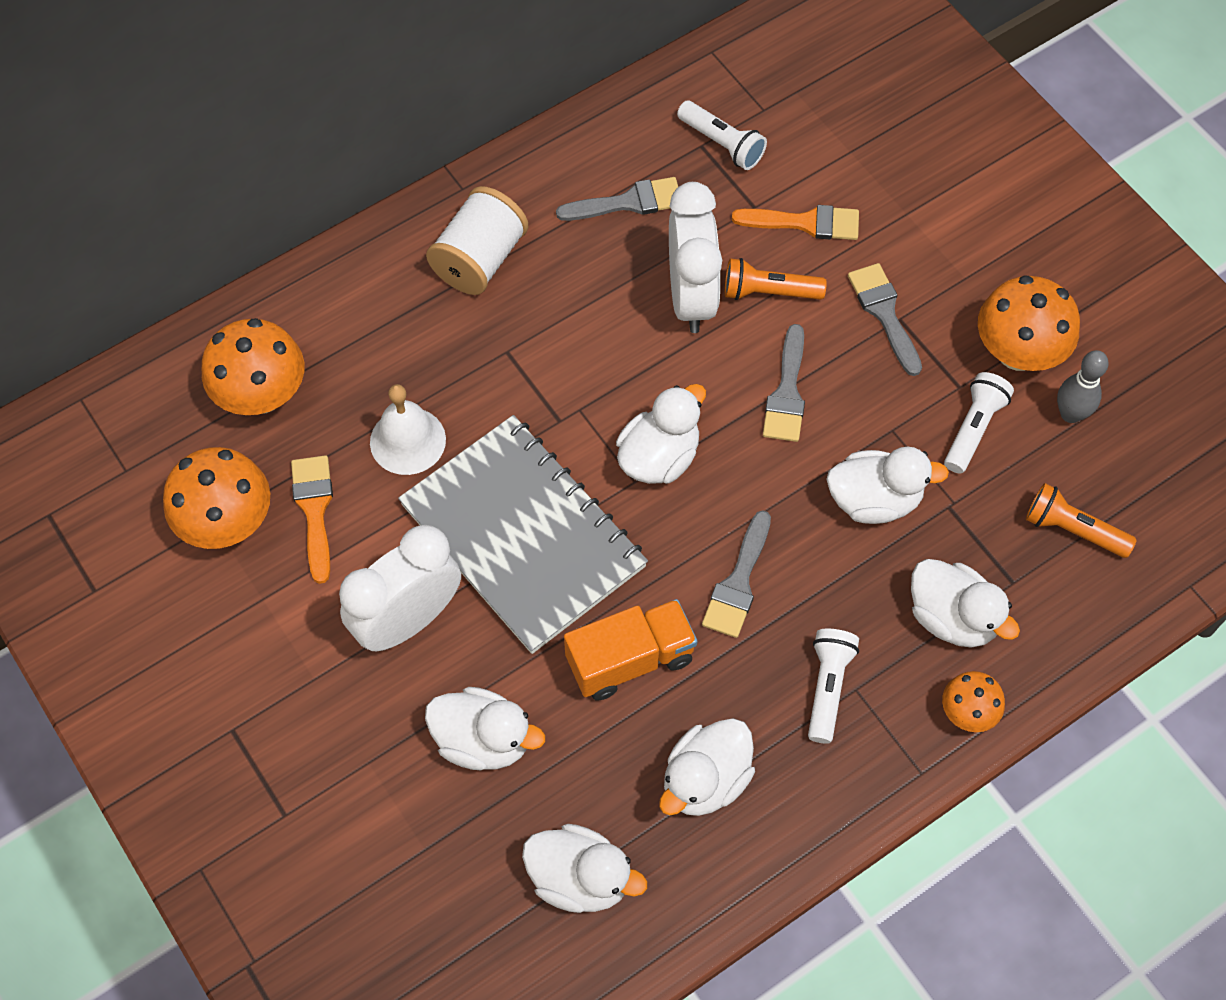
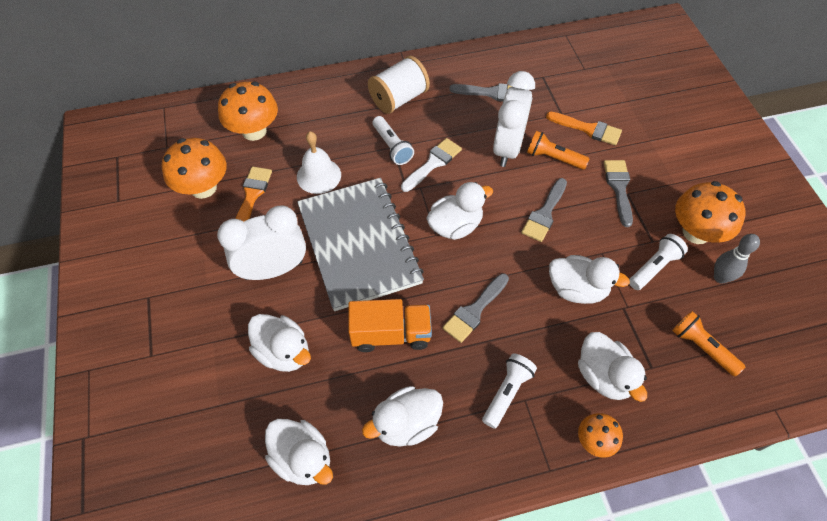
camera: 20 degrees right, 5 degrees down
(583, 361) = (433, 163): none -> white brush
(722, 144) = (554, 79): white flashlight -> white flashlight (392, 147)

